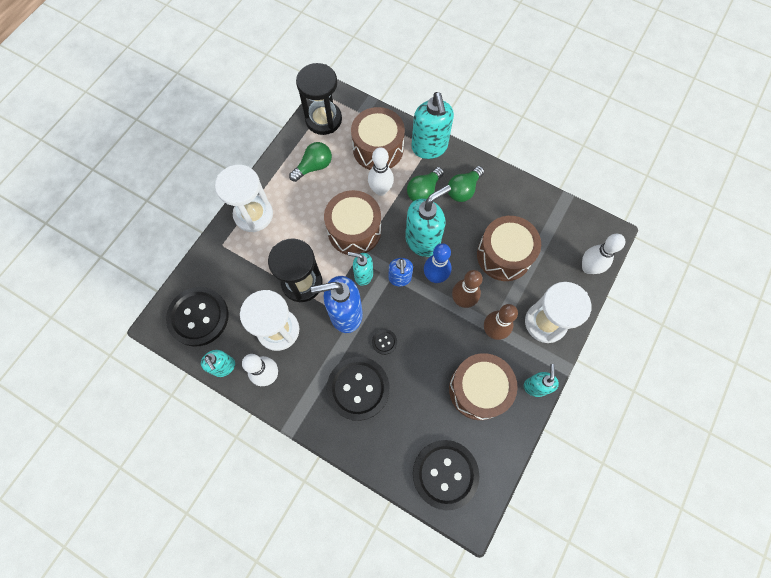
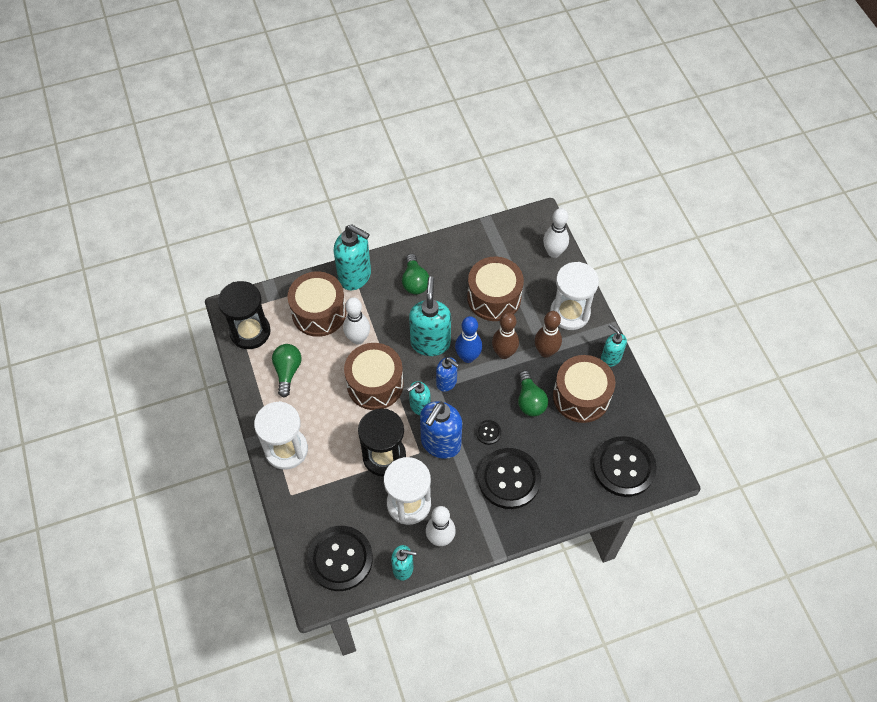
camera: 50 degrees left, 10 degrees down
(424, 191) = (389, 309): green light bulb -> green light bulb (530, 401)

